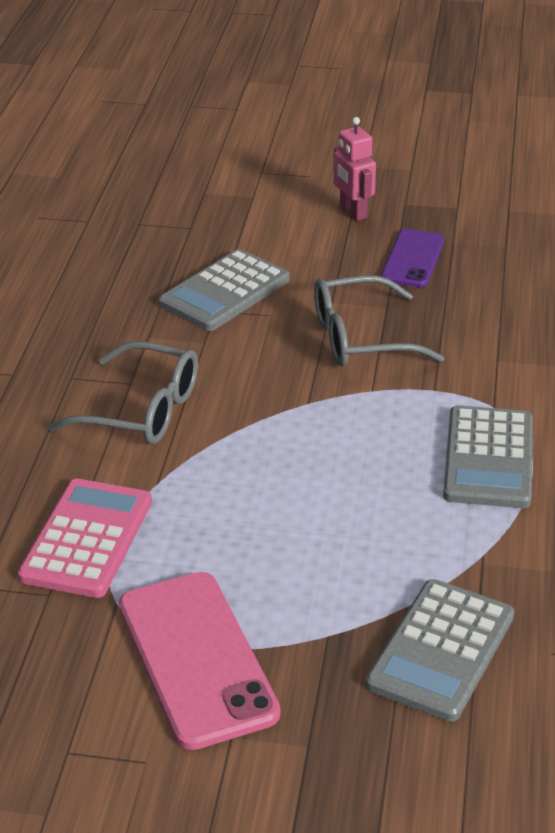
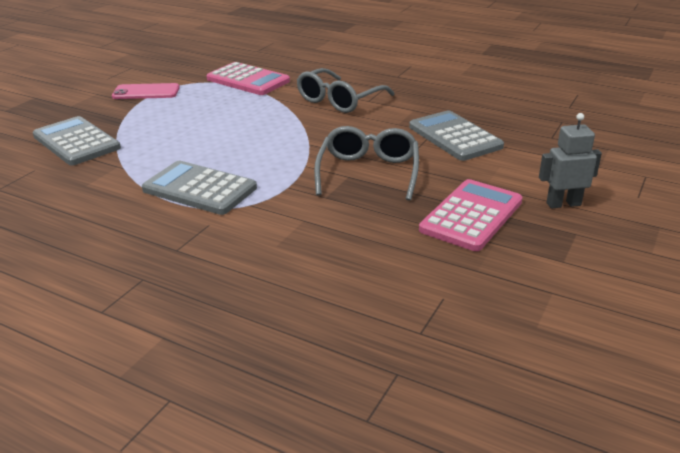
camera: 110 degrees right, 5 degrees down
(196, 659) = (146, 92): pink phone -> pink phone, size x0.61
(352, 212) = (563, 204): pink robot -> grey robot
(413, 259) = (471, 216): purple phone -> pink calculator

